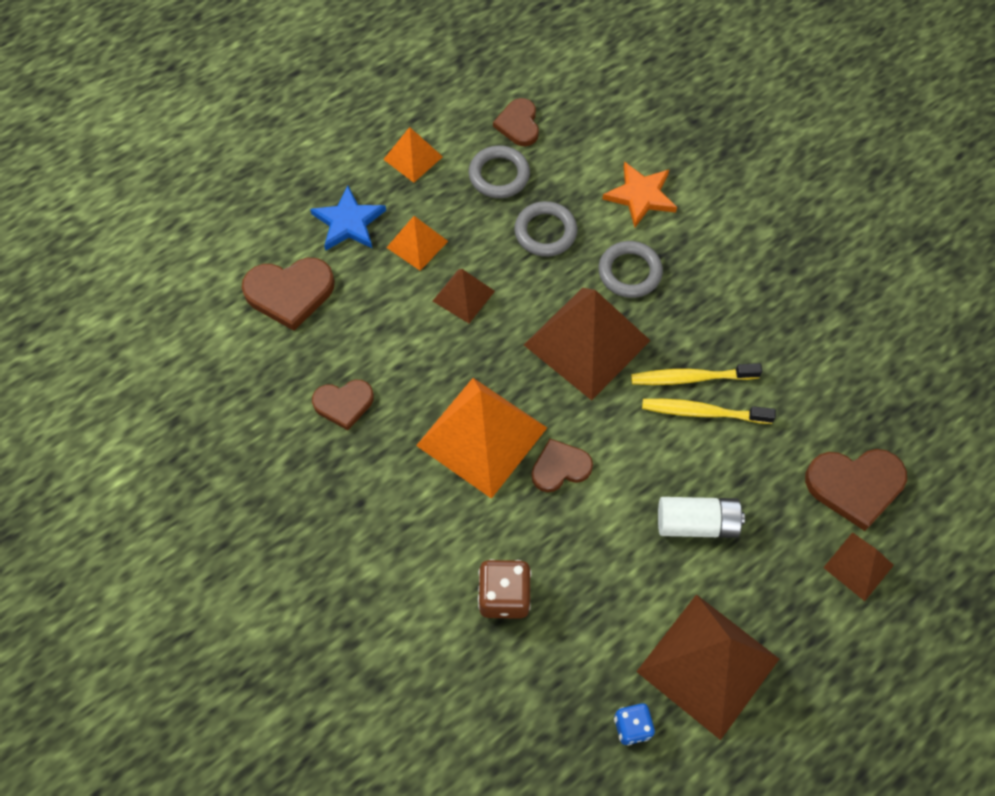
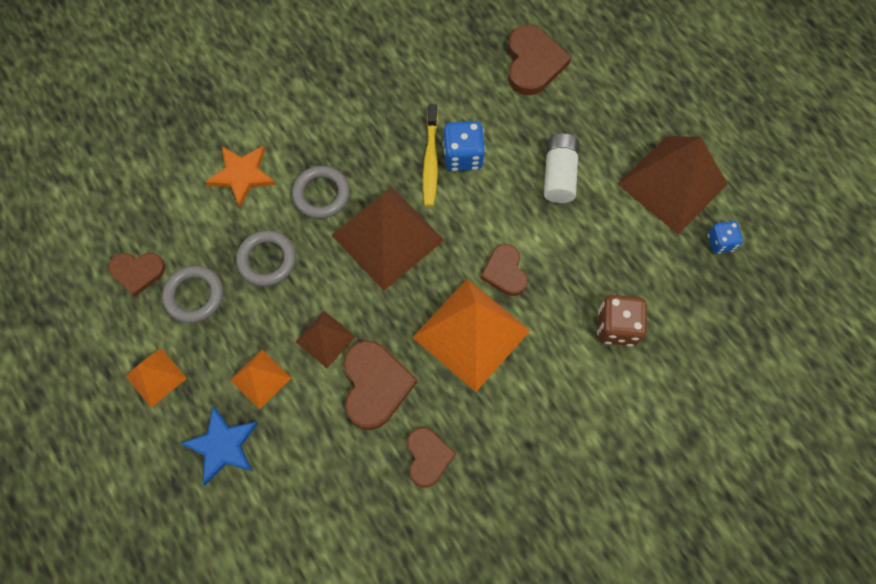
camera: 85 degrees left, 5 degrees up
(290, 293) = (298, 509): brown heart -> brown heart (375, 385)
(703, 412) = (463, 156): yellow toothbrush -> blue dice
(858, 566) = (597, 73): brown pyramid -> none

